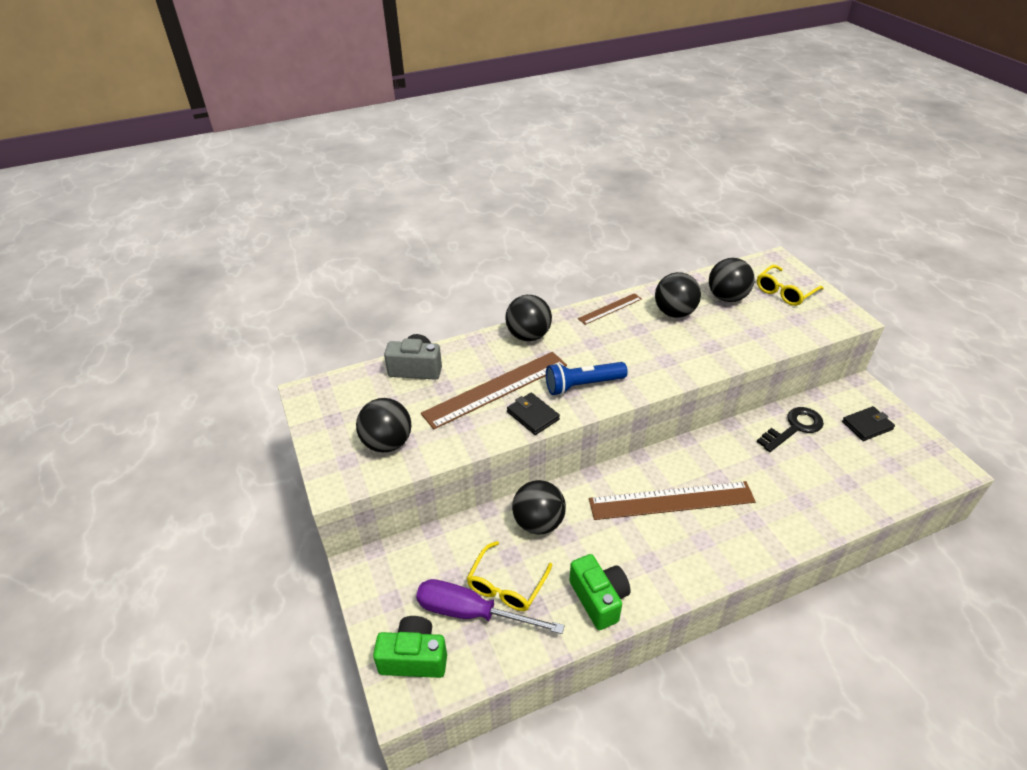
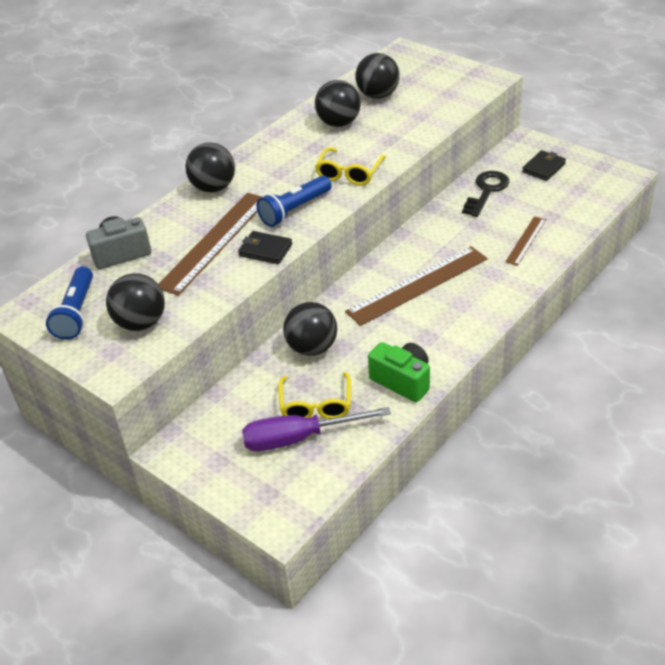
camera: 25 degrees left, 0 degrees up
(346, 410) = (76, 313): none -> blue flashlight
(414, 658) = (270, 492): green camera -> none
(610, 308) = (276, 139): brown ruler -> brown ruler (525, 240)
(785, 292) = (425, 75): yellow glasses -> yellow glasses (349, 173)

